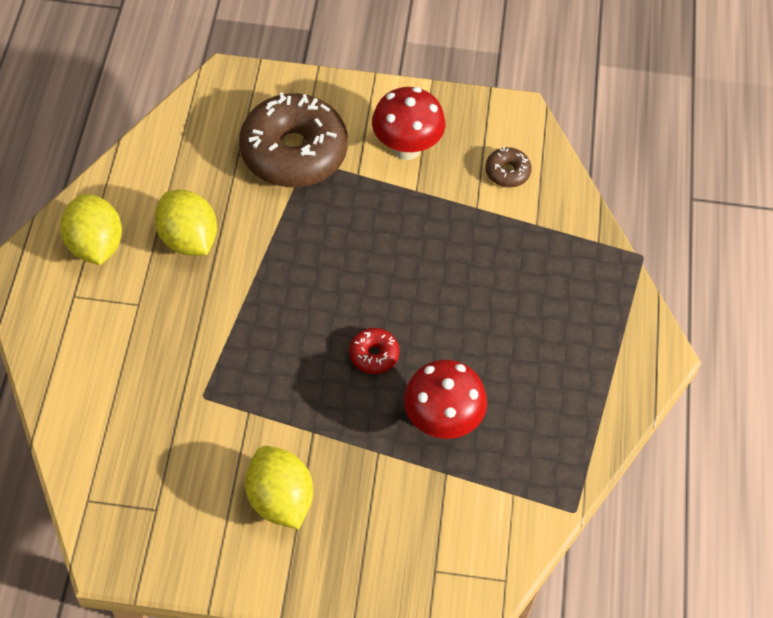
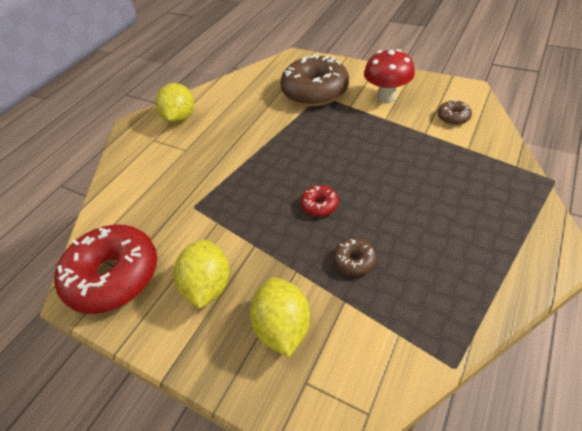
camera: 30 degrees right, 10 degrees down
(149, 520) = (114, 276): none -> red donut
(188, 239) = (232, 123): yellow lemon -> yellow lemon (283, 327)
(442, 421) = (354, 260): red mushroom -> brown donut

